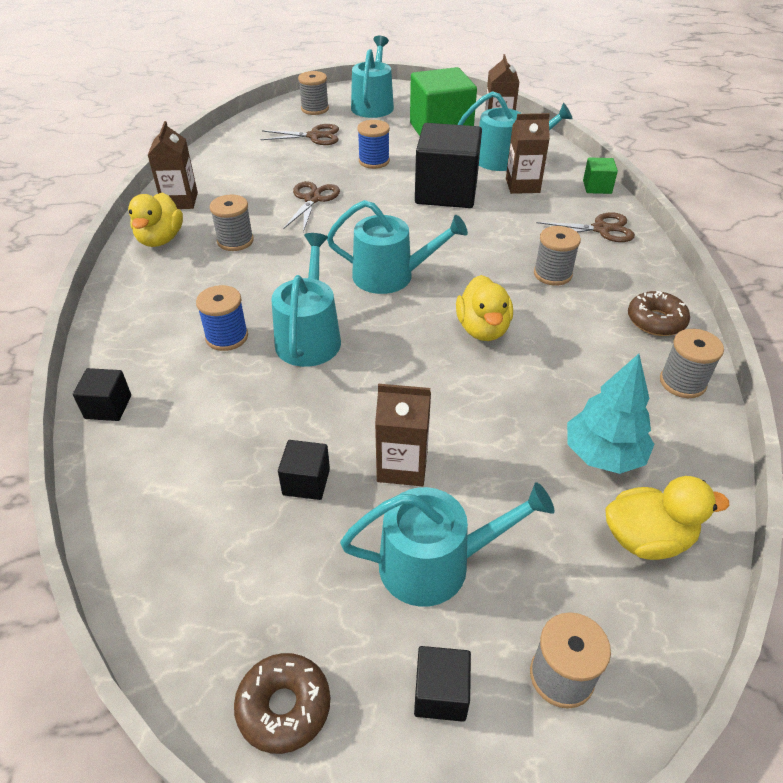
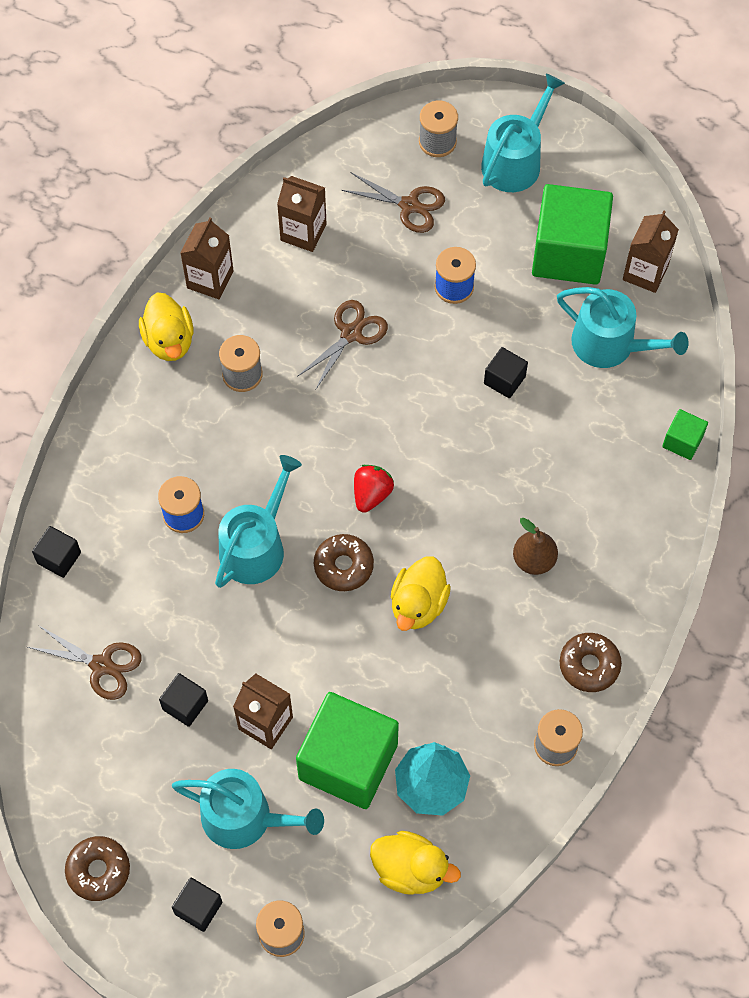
camera: 25 degrees right, 20 degrees up
(160, 239) = (169, 341): yellow duck -> yellow duck turned 45 degrees counterclockwise
(391, 276) = (371, 494): turquoise watering can -> red strawberry
(398, 325) = (343, 566): none -> brown donut
(446, 192) = (504, 380): black cube -> black cube, size x0.45
(508, 466) = (348, 761): none -> green cube
(522, 185) = (598, 403): brown carton -> brown carton (303, 232)
(552, 274) = (534, 560): grey spool -> brown pear
(601, 229) = (634, 514): brown scissors -> brown scissors (102, 665)

